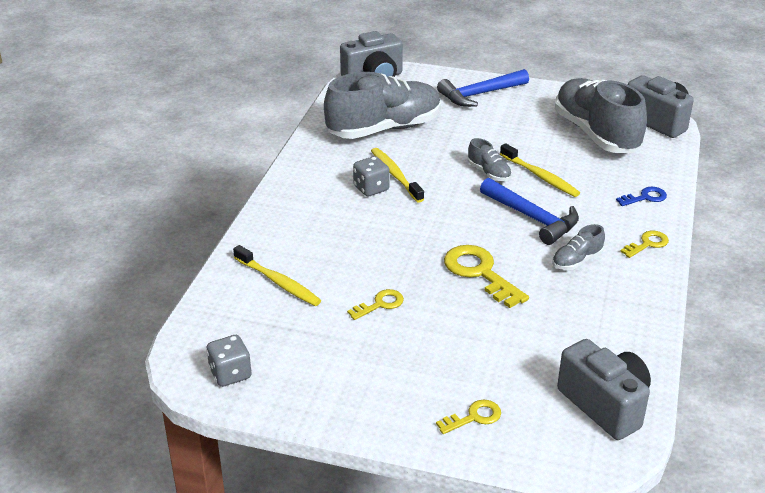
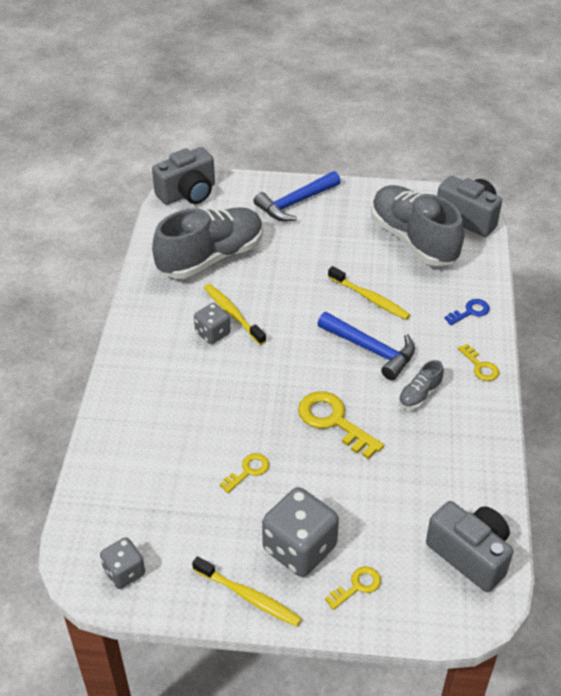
camera: 10 degrees left, 10 degrees up
(278, 282) = (147, 458): yellow toothbrush -> yellow toothbrush (249, 597)
(419, 376) = (299, 548): none -> grey dice
(489, 173) = (321, 300): grey shoe -> none
(647, 244) = (480, 366): yellow key -> yellow key turned 105 degrees clockwise

